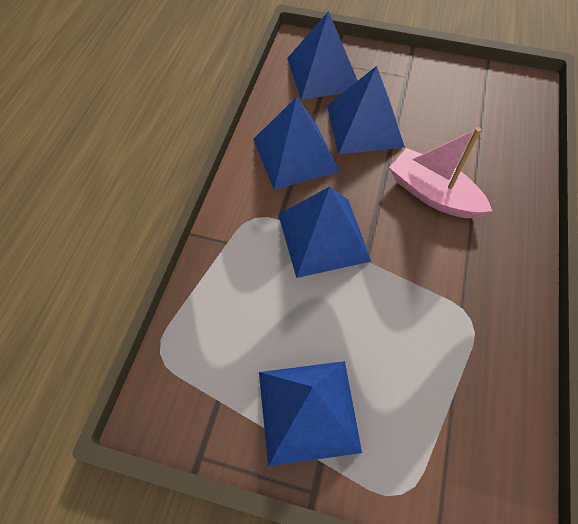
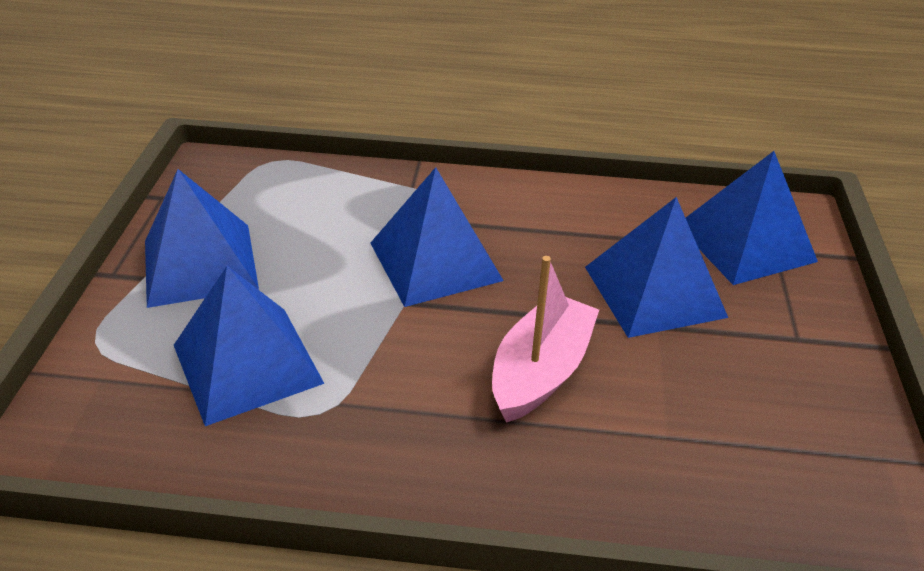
camera: 80 degrees right, 20 degrees down
(295, 154) = (568, 227): blue pyramid -> blue pyramid (247, 364)

